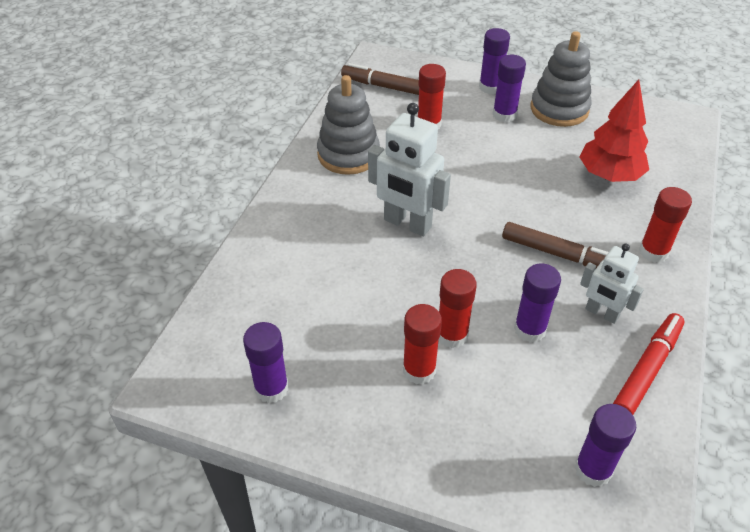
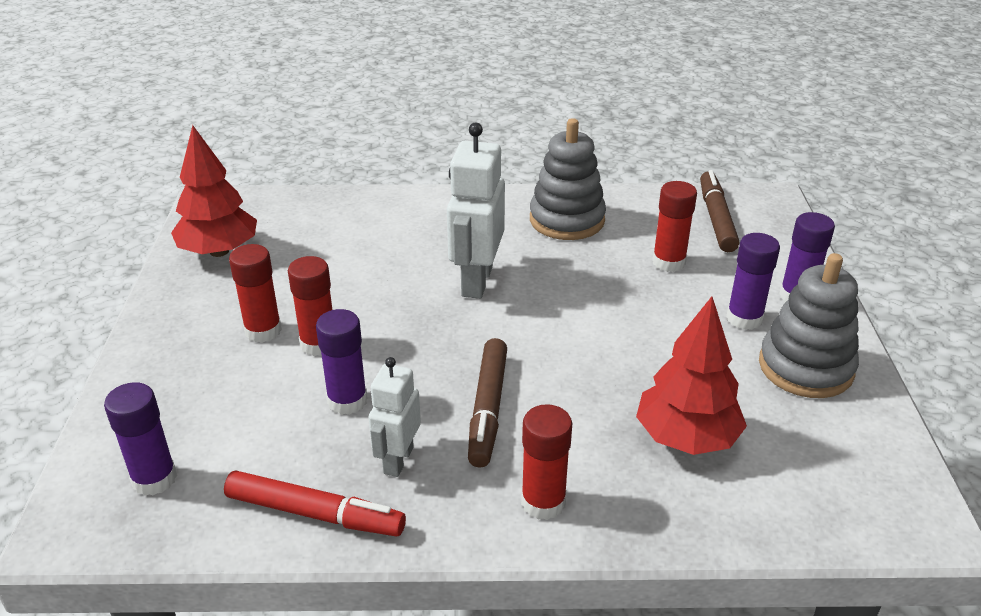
camera: 70 degrees right, 10 degrees down
(271, 388) = (219, 251): purple glue stick -> red tree

